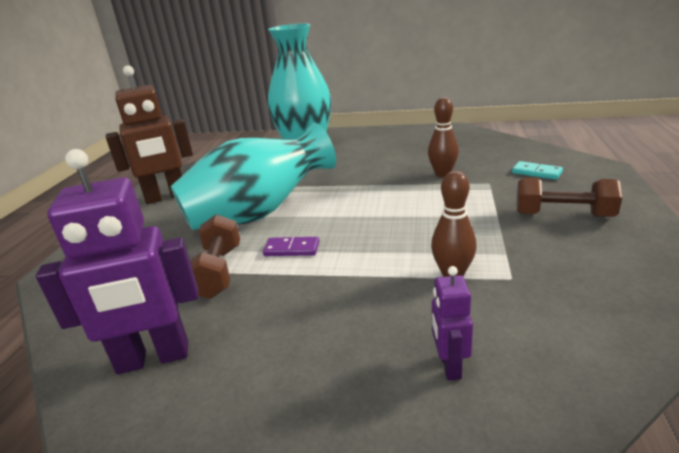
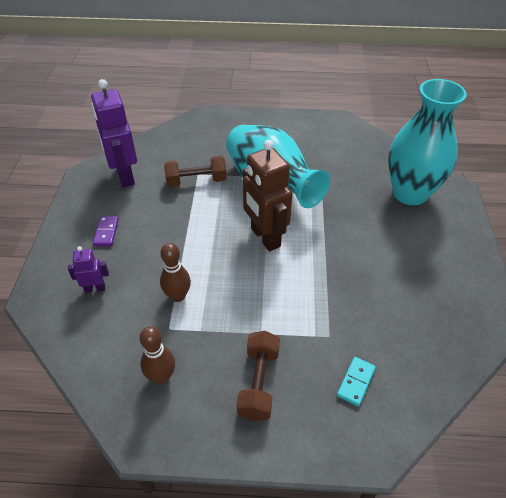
camera: 80 degrees right, 20 degrees up
(166, 197) = (301, 130): brown robot -> brown robot (265, 237)
(292, 249) = (219, 210): purple domino -> purple domino (106, 232)
(442, 174) = (349, 300): brown bowling pin -> brown bowling pin (161, 376)

